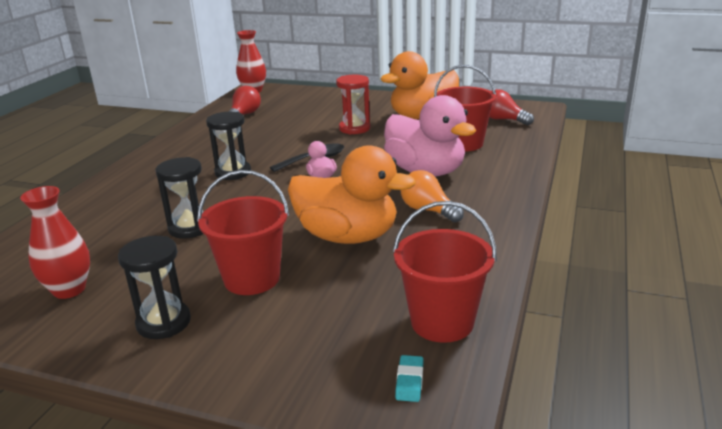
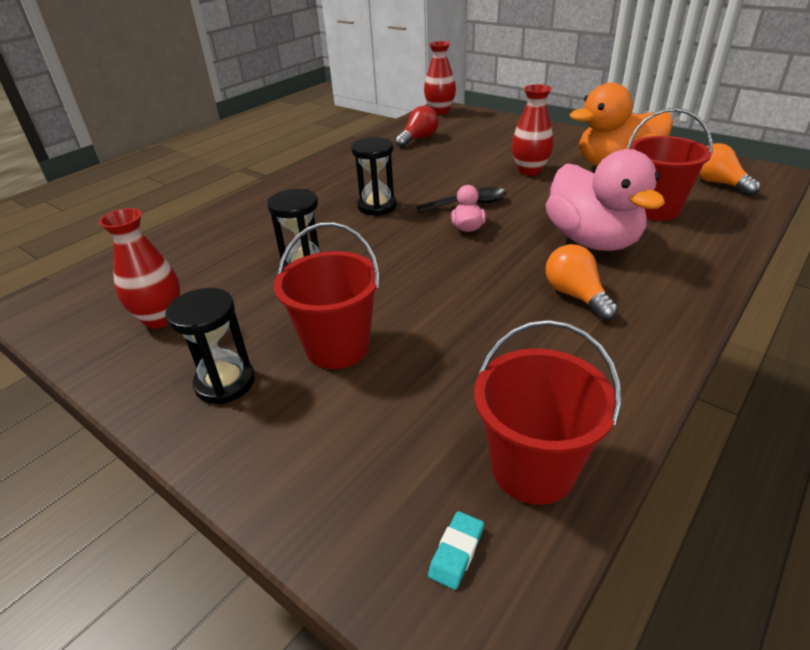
camera: 20 degrees right, 10 degrees up
(347, 236) = (465, 313): orange duck -> none
(354, 128) = (529, 171): red hourglass -> red vase
(503, 120) = (718, 183): red light bulb -> orange light bulb

